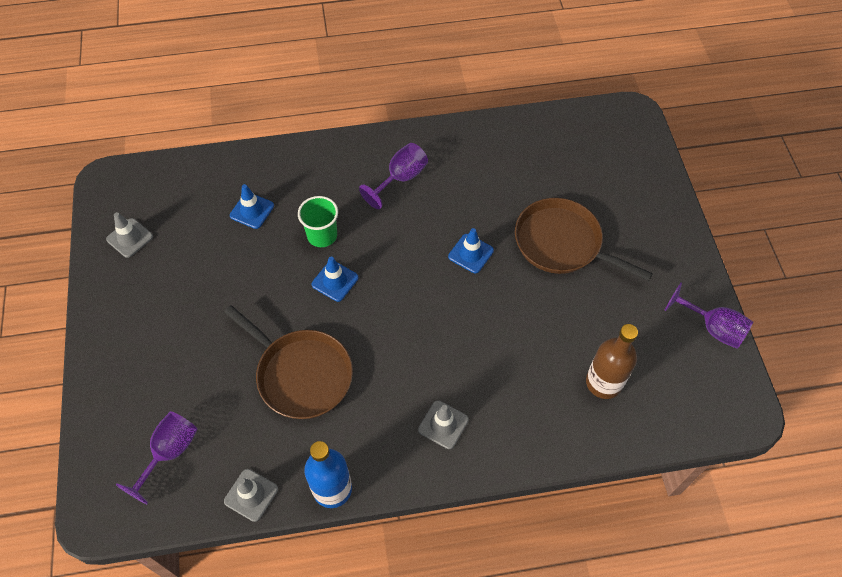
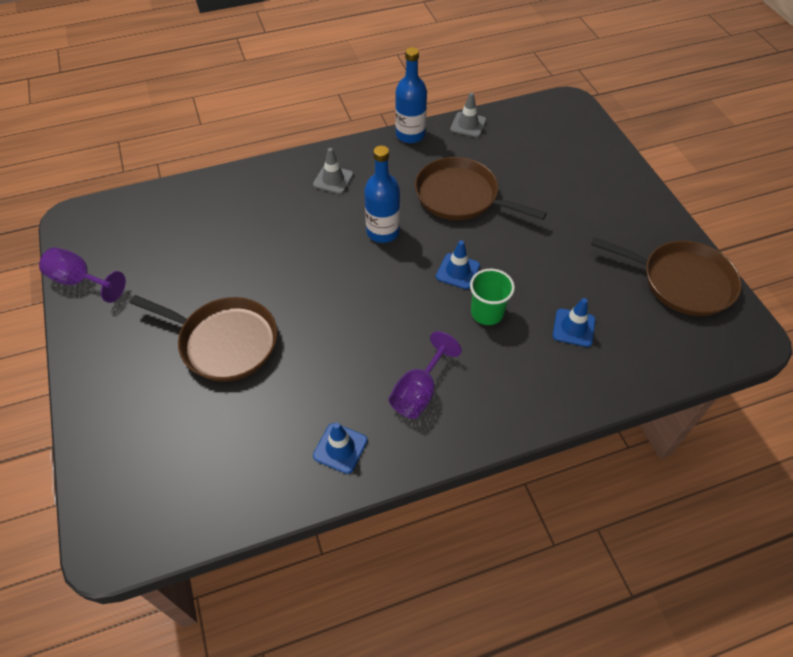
camera: 170 degrees right, 5 degrees down
(130, 238) = (682, 282): grey traffic cone -> brown pan
(169, 452) = (540, 138): purple goblet -> none
(398, 339) = (383, 232): none -> blue bottle
(471, 253) = (324, 317): blue traffic cone -> blue traffic cone (340, 448)
(603, 382) = (195, 224): brown bottle -> none

